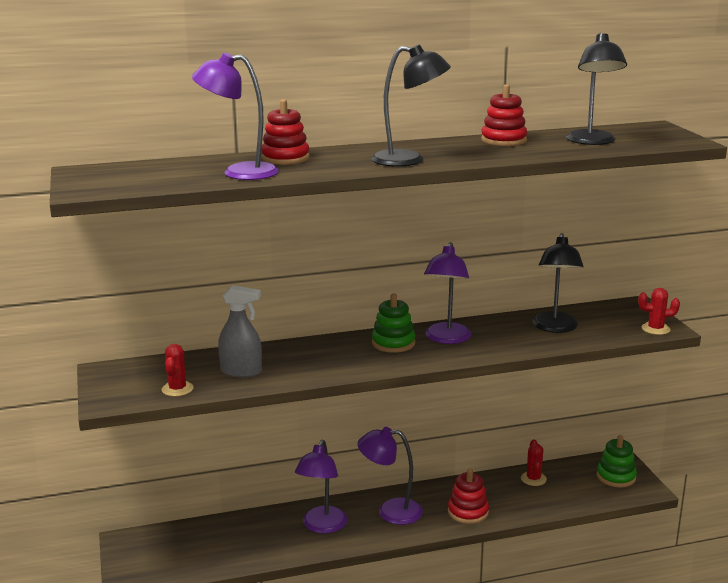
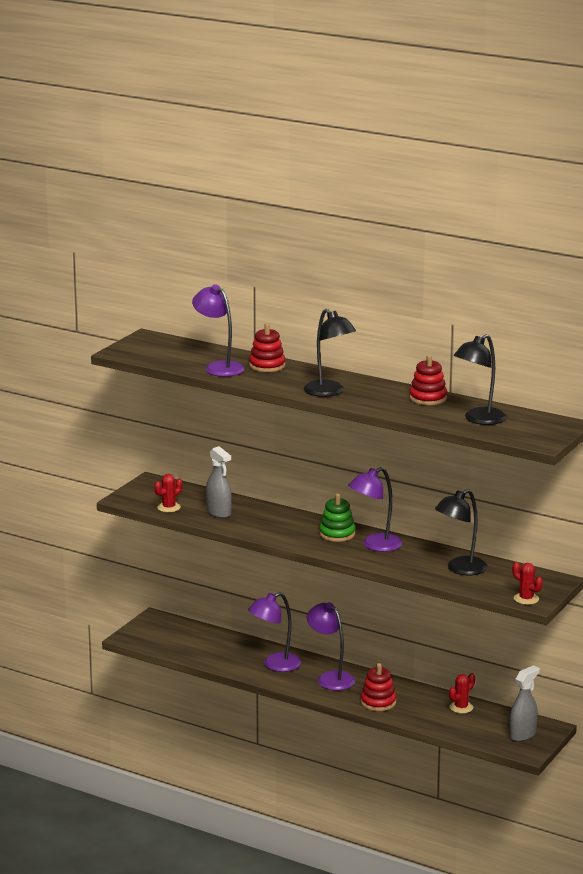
camera: 45 degrees right, 0 degrees up
(616, 477) = (522, 735): green stacking toy -> grey spray bottle

